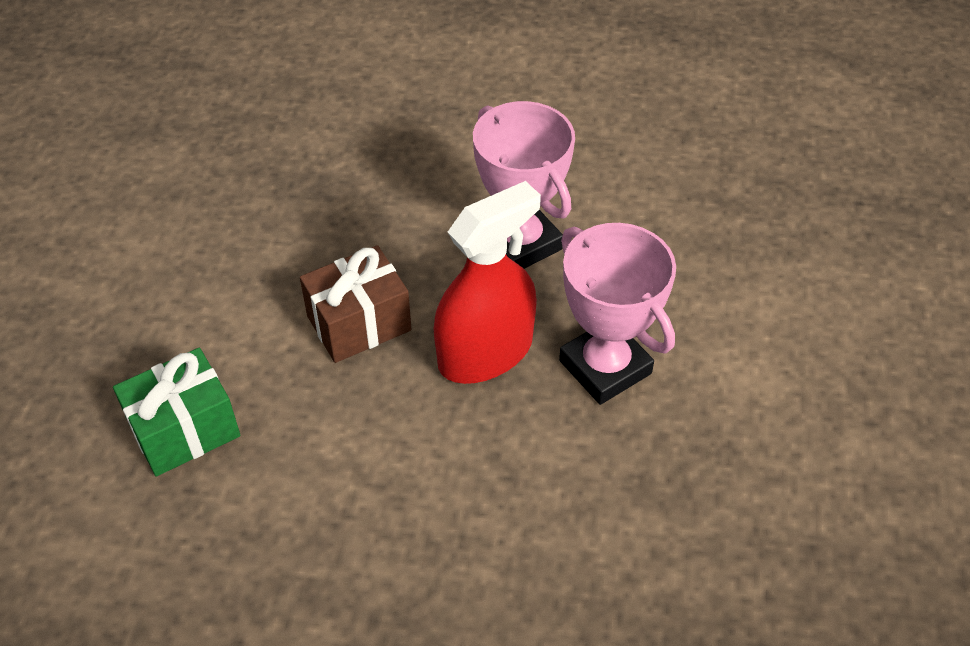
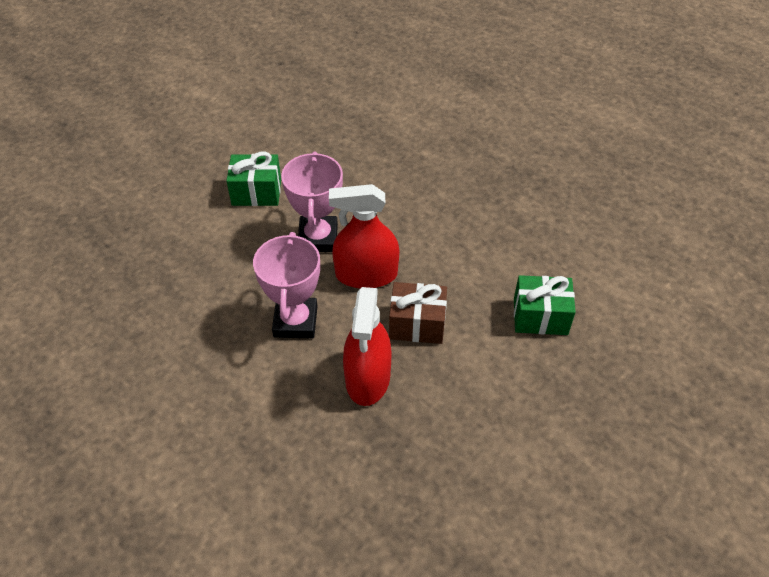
camera: 145 degrees left, 0 degrees up
(372, 229) = (368, 378): none -> red spray bottle
(774, 387) = (256, 192): none -> green gift

